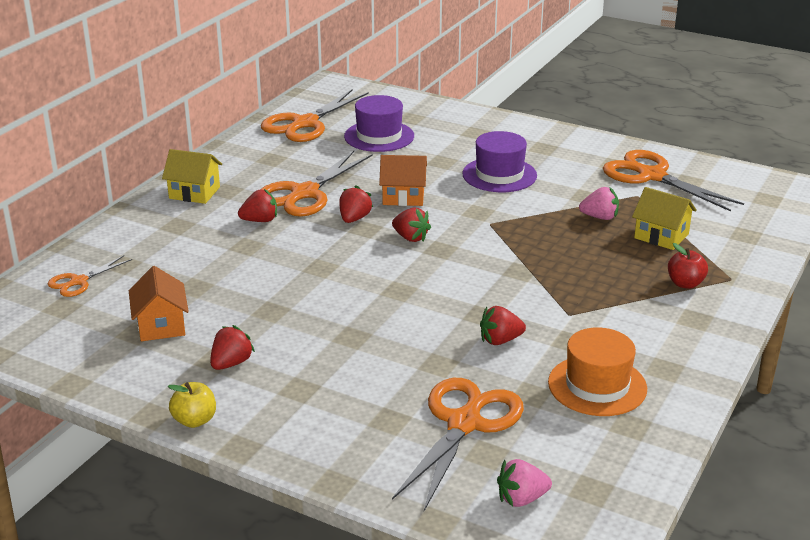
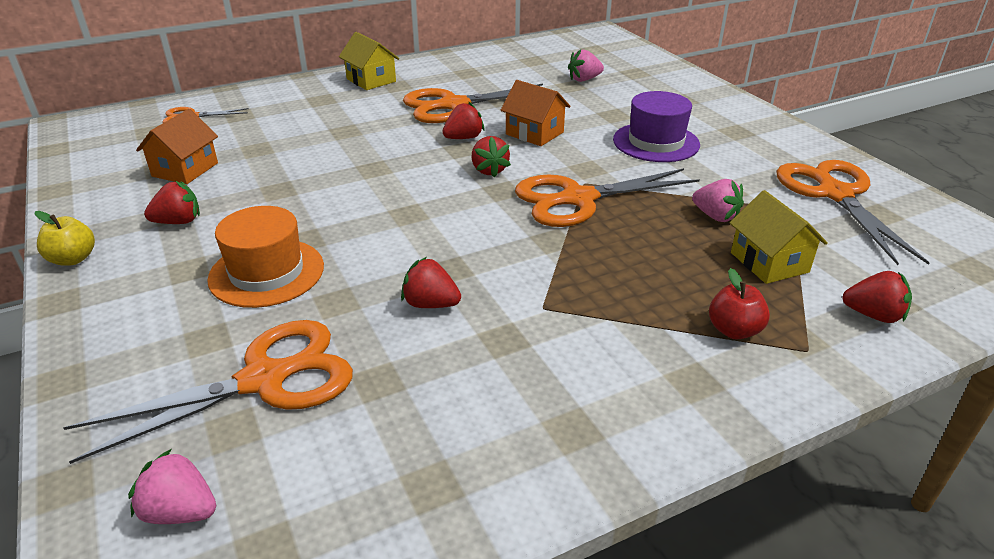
camera: 35 degrees right, 5 degrees up
(260, 220) = (386, 115): red strawberry -> red strawberry (873, 315)
(304, 124) = (534, 54): orange scissors -> orange scissors (577, 199)
(379, 136) = (584, 79): purple hat -> pink strawberry
(597, 385) = (462, 409): orange hat -> orange hat (266, 272)

